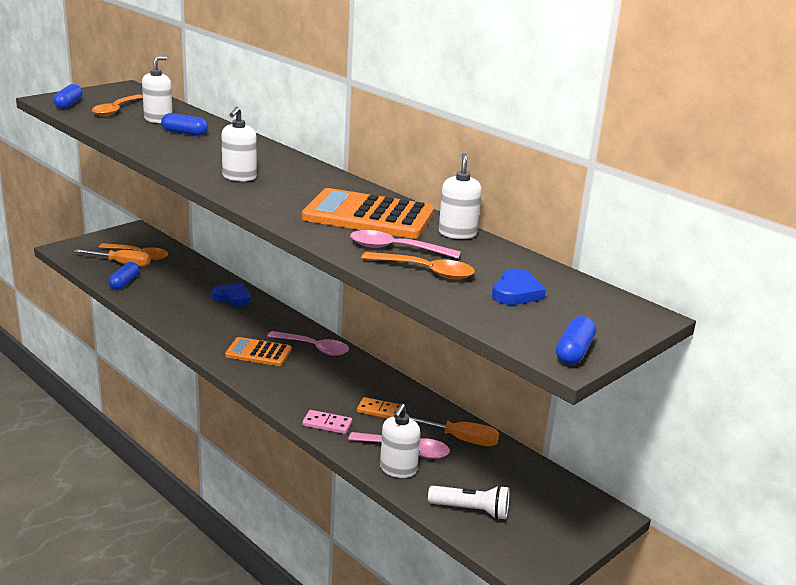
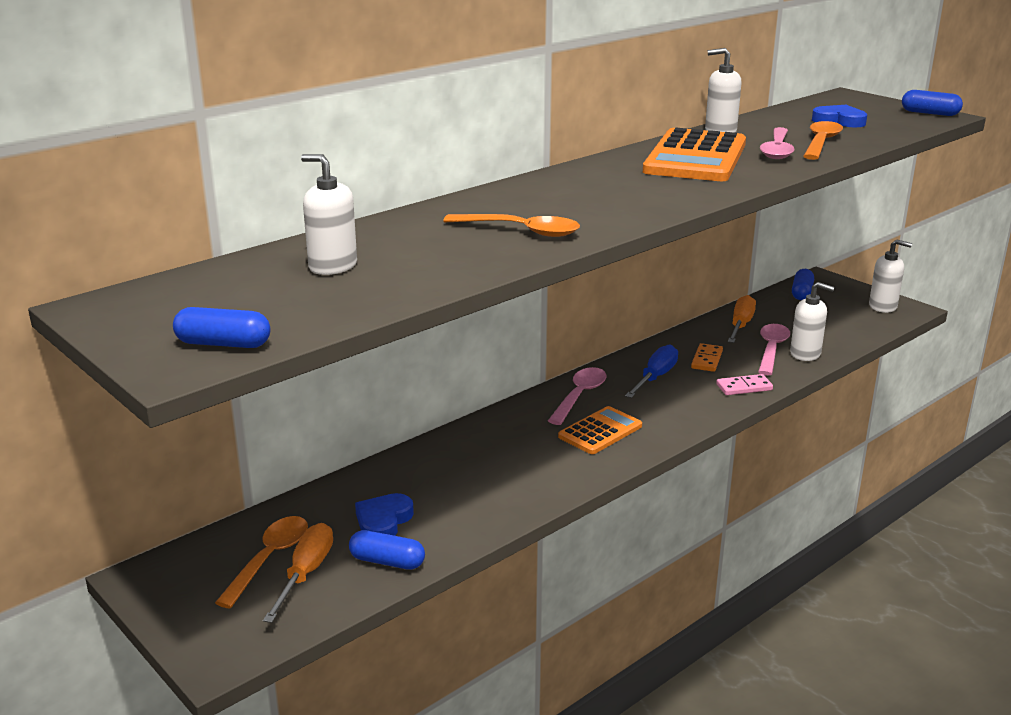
camera: 85 degrees left, 0 degrees up
(116, 110) = (268, 301): orange spoon -> orange spoon (521, 231)
(184, 133) = (407, 245): blue capsule -> blue capsule (801, 293)
(232, 298) = (443, 457): blue heart -> blue heart (383, 521)
(239, 177) = (598, 209): white soap dispenser -> white soap dispenser (883, 306)
(258, 353) = (600, 431): orange calculator -> orange calculator turned 150 degrees counterclockwise
(327, 424) = (744, 387): pink domino -> pink domino turned 60 degrees clockwise
(345, 382) = (655, 377): none -> blue screwdriver
(471, 510) = (848, 326): white flashlight -> none

